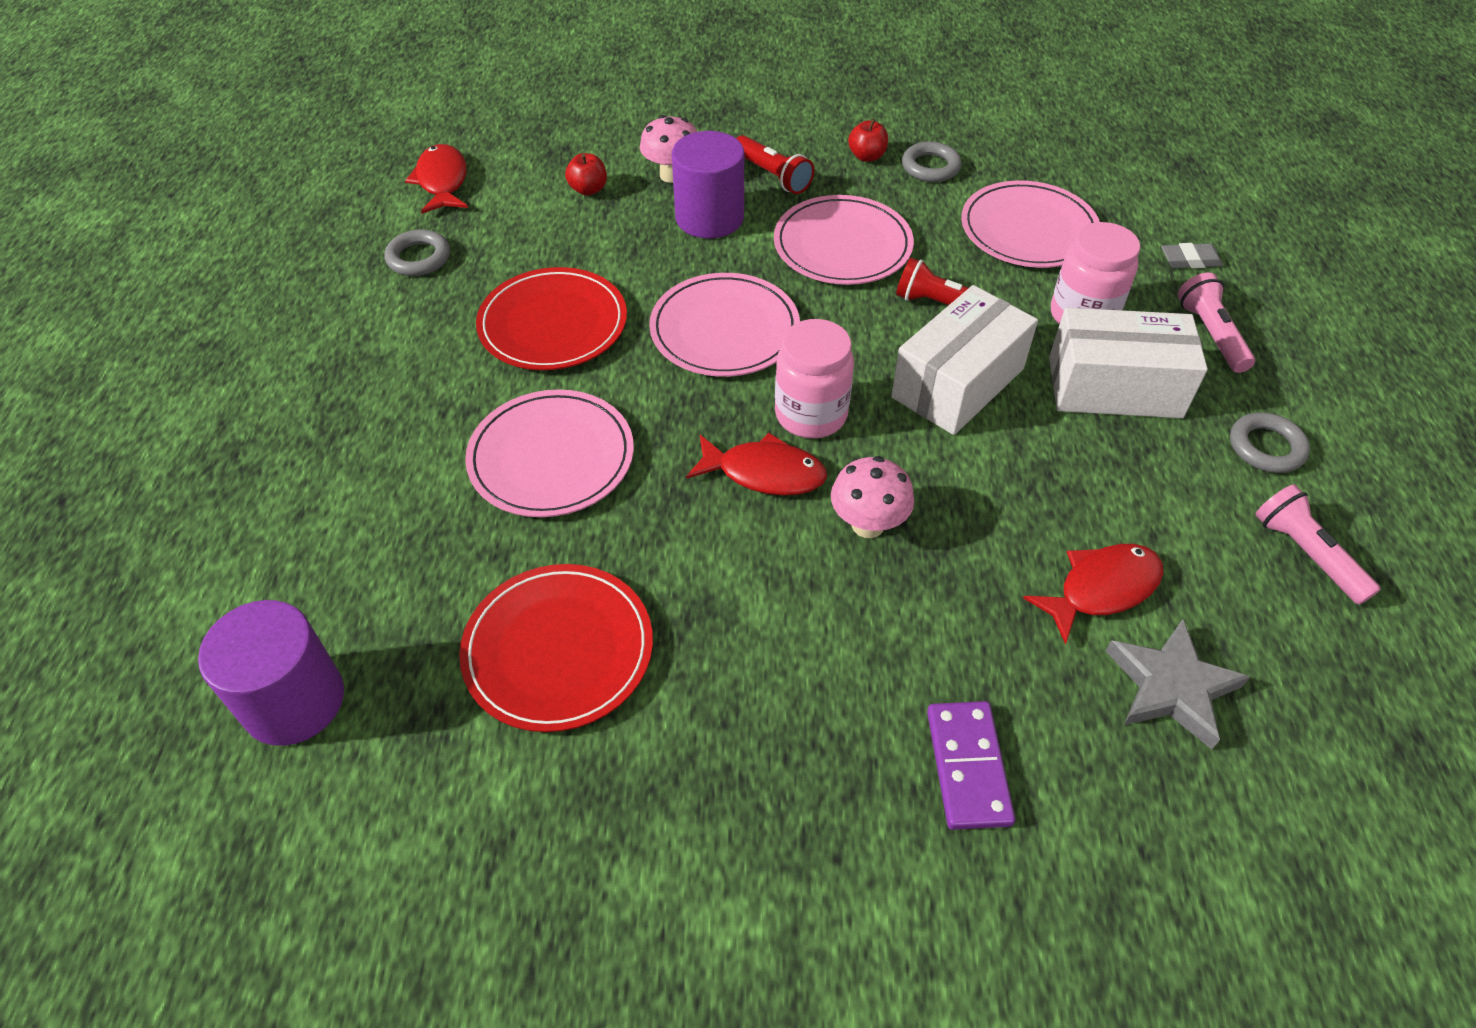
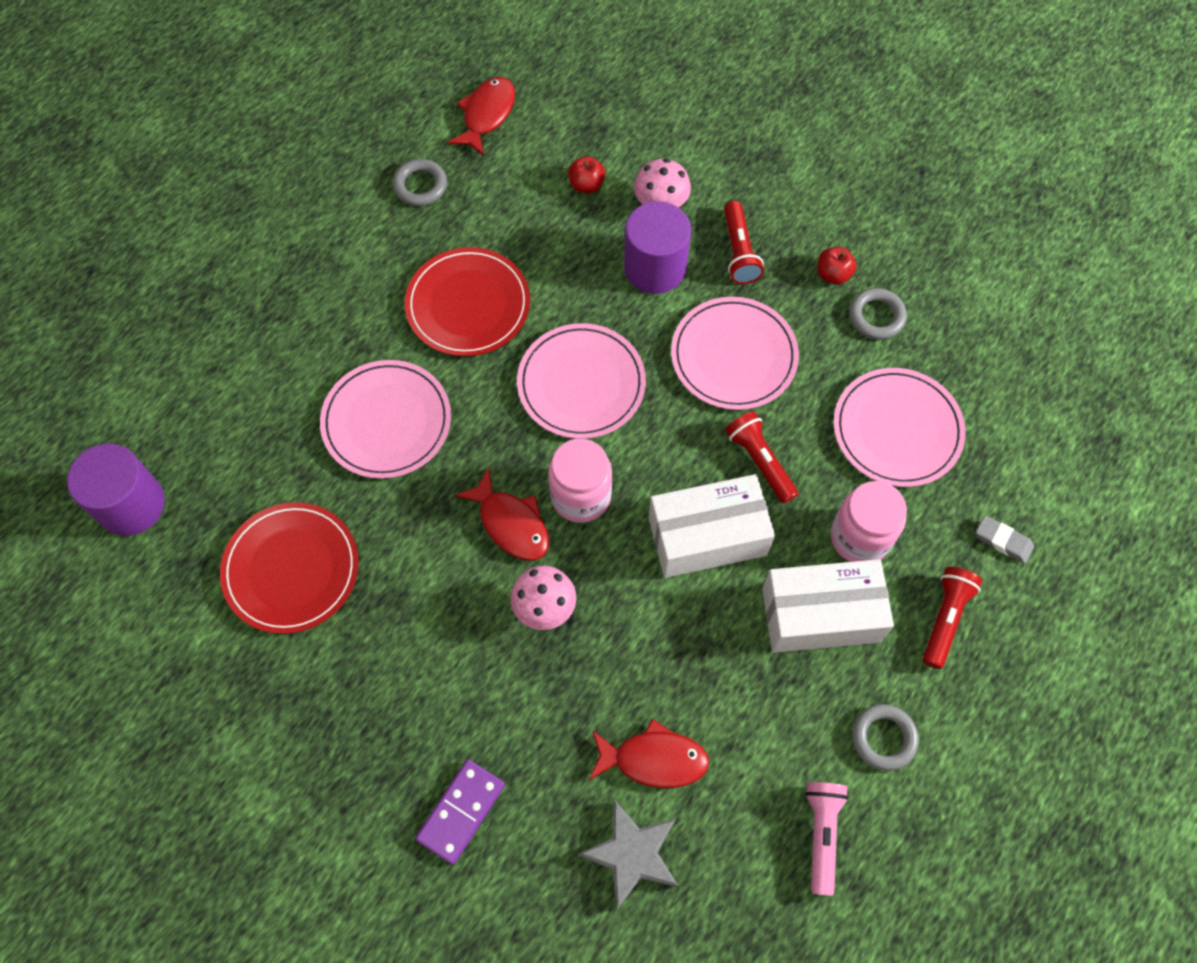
camera: 35 degrees right, 15 degrees up
(1114, 387) = (820, 615): white box -> white box turned 45 degrees counterclockwise
(1210, 334) = (945, 618): pink flashlight -> red flashlight

